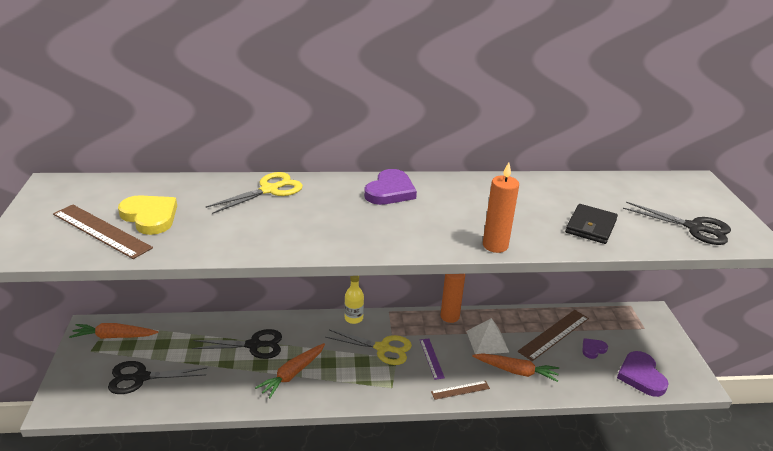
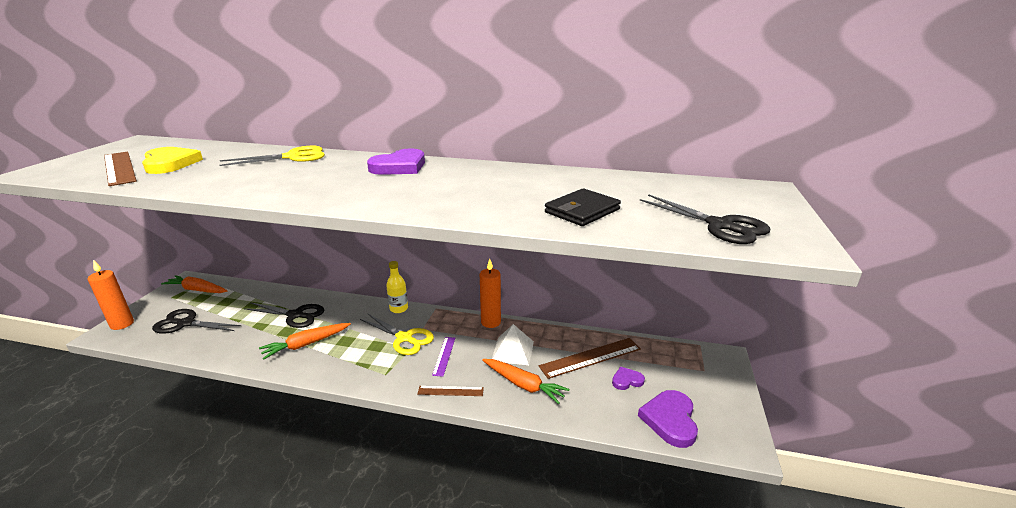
camera: 20 degrees right, 5 degrees down
(495, 245) = (449, 213): orange candle -> orange candle (122, 324)

